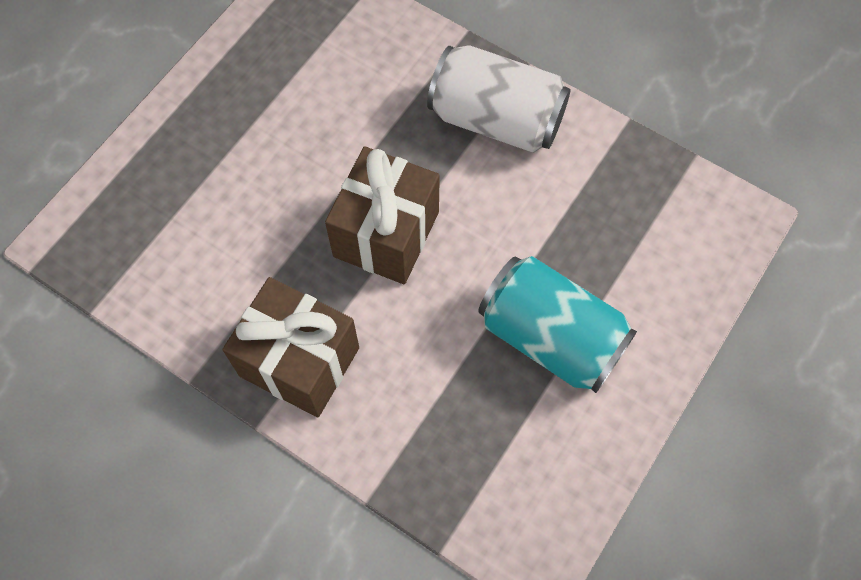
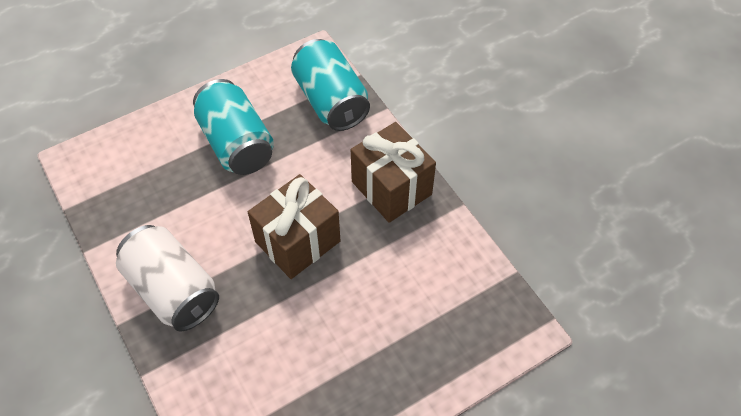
camera: 155 degrees left, 10 degrees down
(458, 474) = (331, 101): none -> turquoise can

